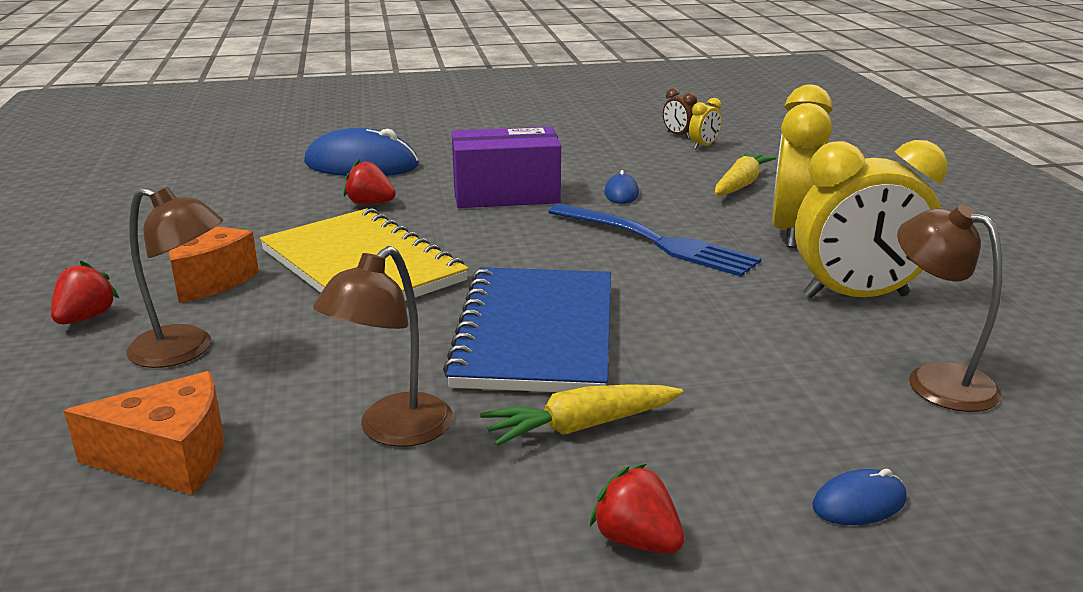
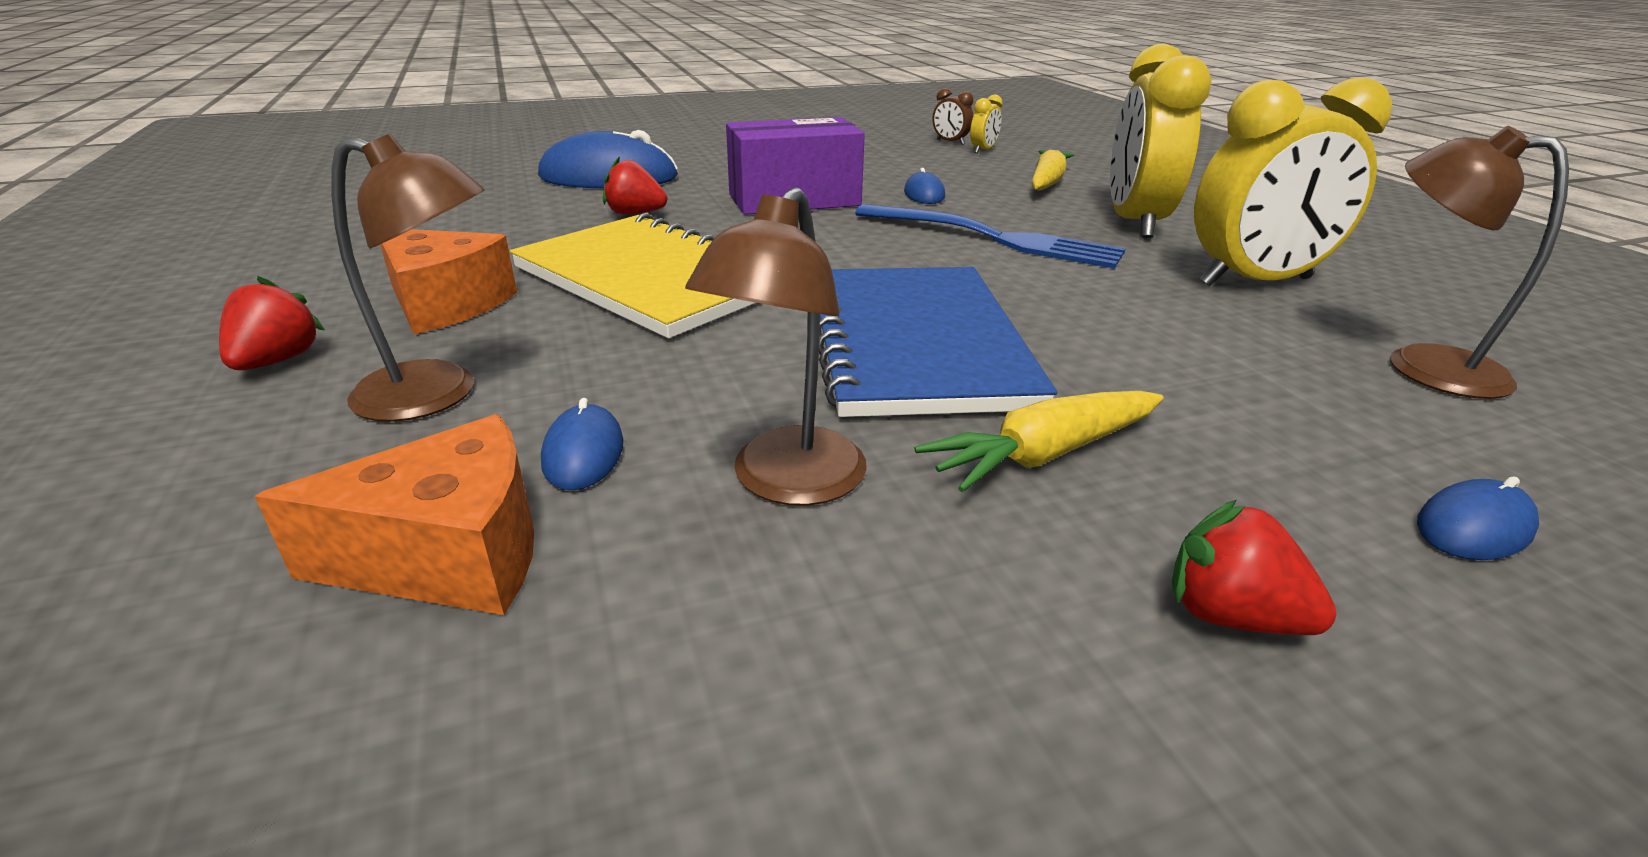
camera: 10 degrees left, 5 degrees up
(268, 399) = (583, 453): none -> blue mouse

